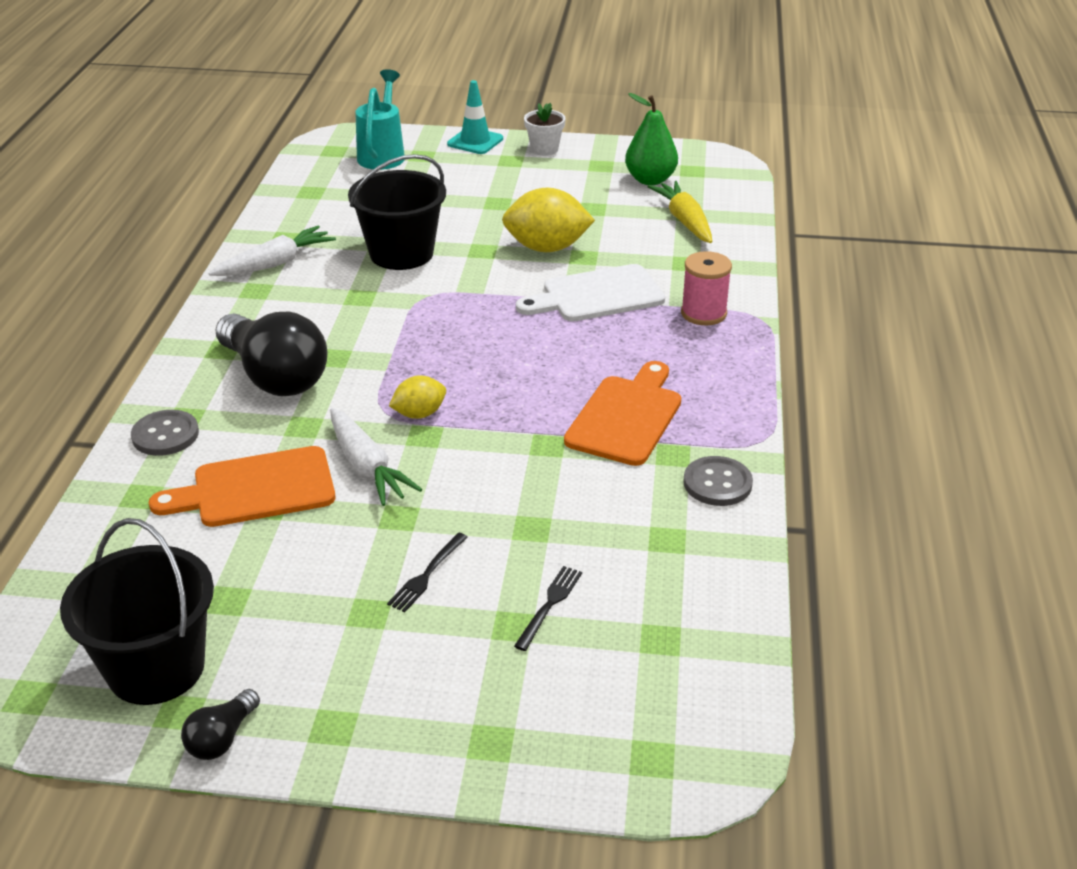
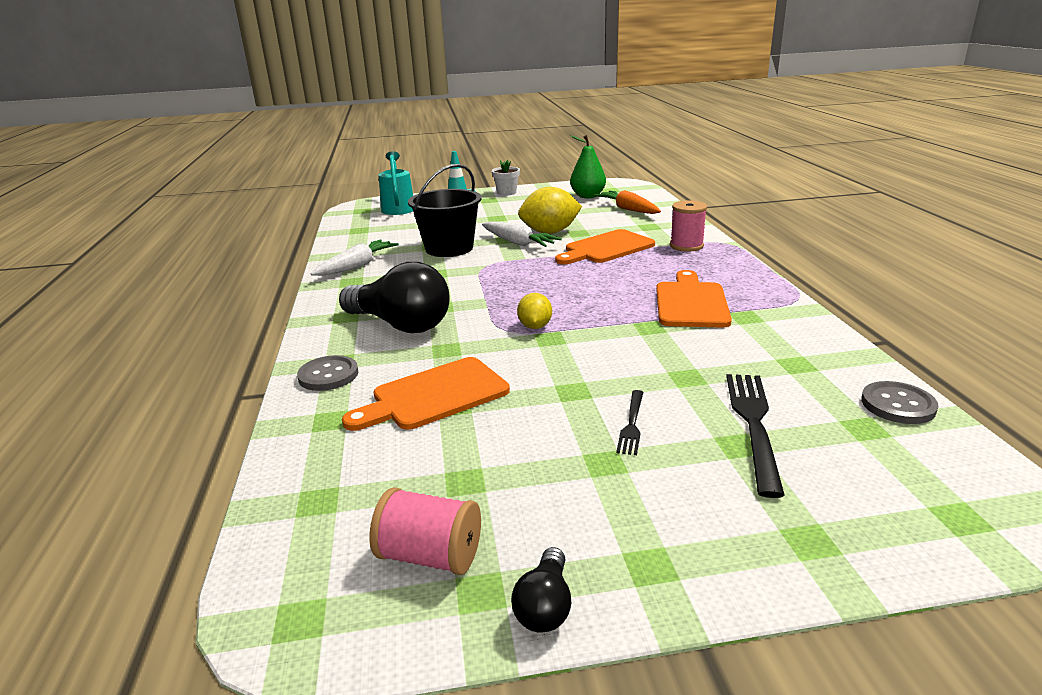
camera: 15 degrees left, 10 degrees down
(156, 668) = (430, 556): black bucket -> pink spool
(367, 467) = (520, 364): white carrot -> white carrot (518, 243)
(419, 414) = (535, 326): yellow lemon -> yellow lemon turned 45 degrees counterclockwise
(550, 604) = (753, 423): black fork -> black fork, size x1.84
(596, 295) = (606, 248): white cutting board -> orange cutting board
(684, 221) = (628, 209): yellow carrot -> orange carrot
(717, 483) = (795, 326): grey button -> grey button (898, 405)

